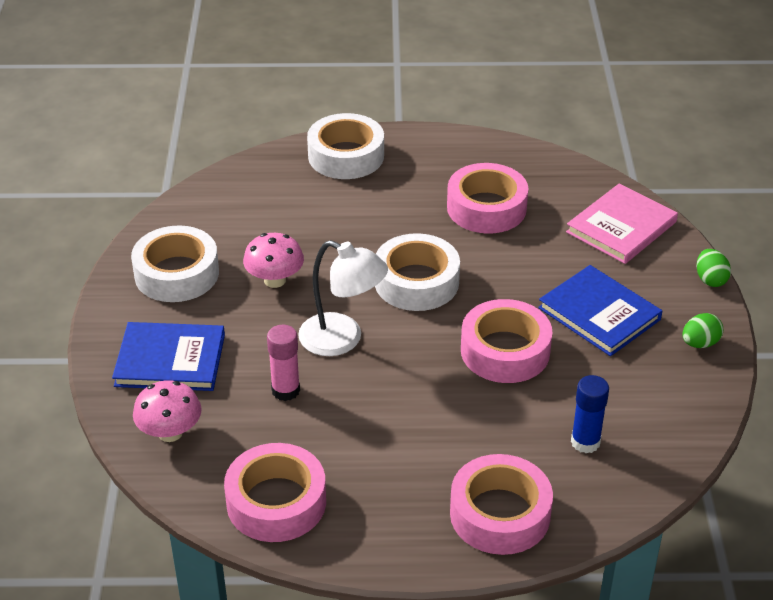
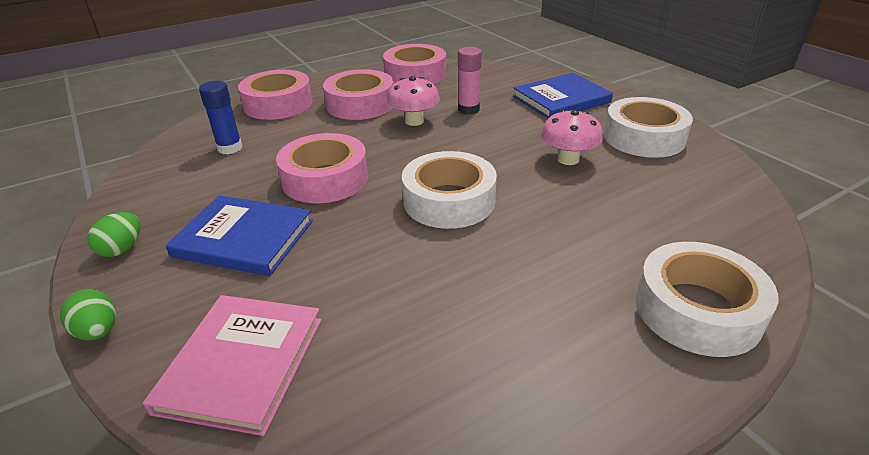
camera: 150 degrees right, 5 degrees down
(170, 432) = (509, 77): pink mushroom -> pink mushroom (414, 121)
(342, 339) = (464, 143): white lamp -> none
(486, 208) = (447, 312): pink tape -> pink tape (360, 104)

